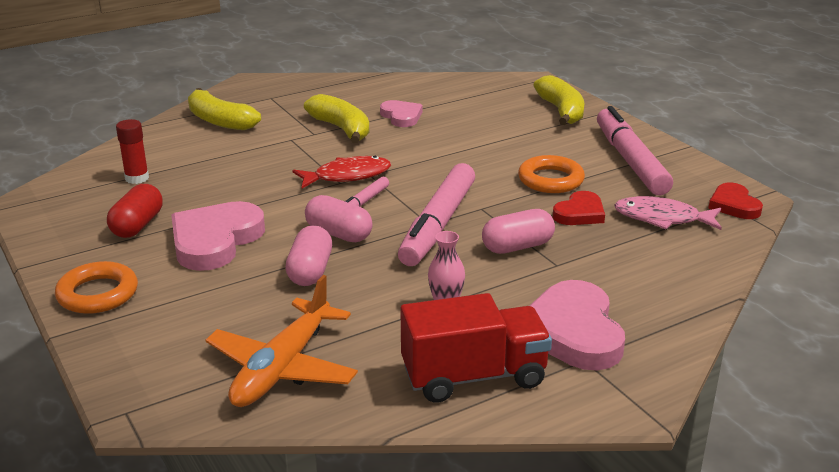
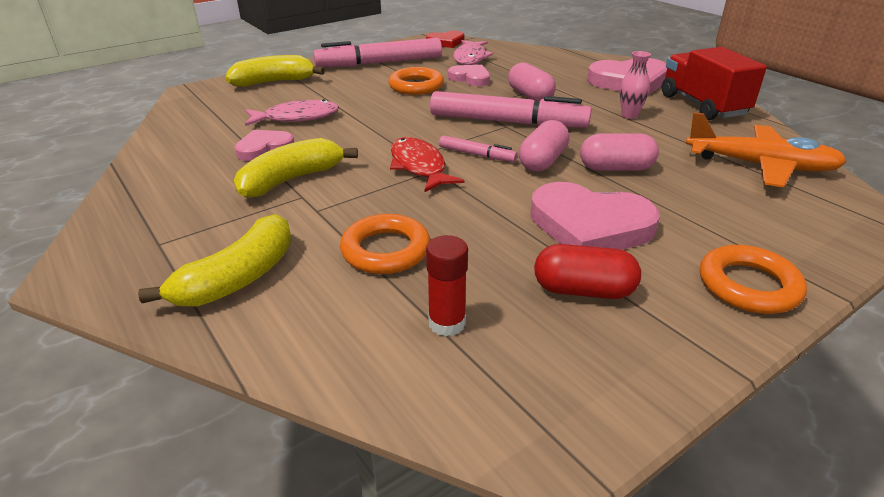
camera: 95 degrees left, 5 degrees up
(225, 162) = (386, 250): none -> orange ring
(465, 125) = (297, 118): none -> pink fish
(580, 213) = (470, 78): red heart -> pink heart

